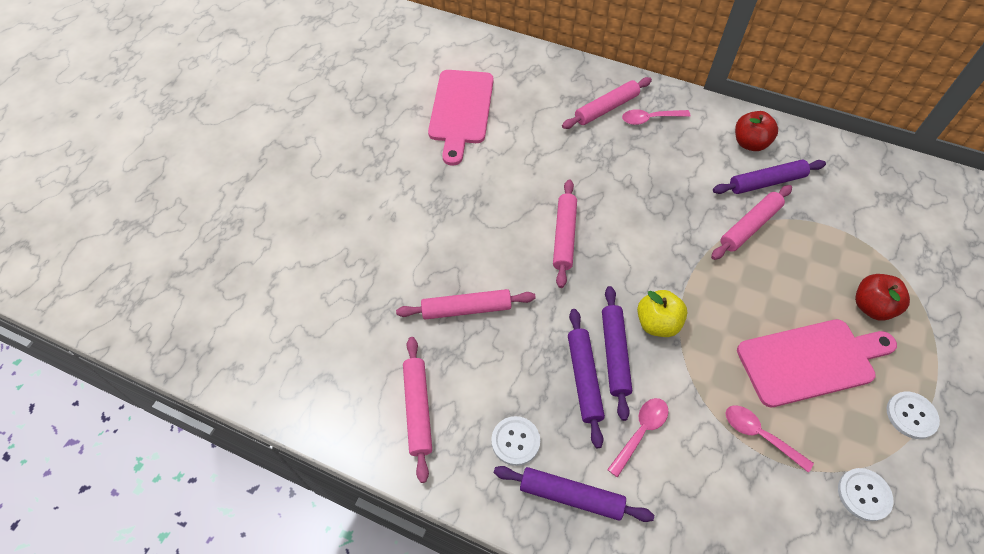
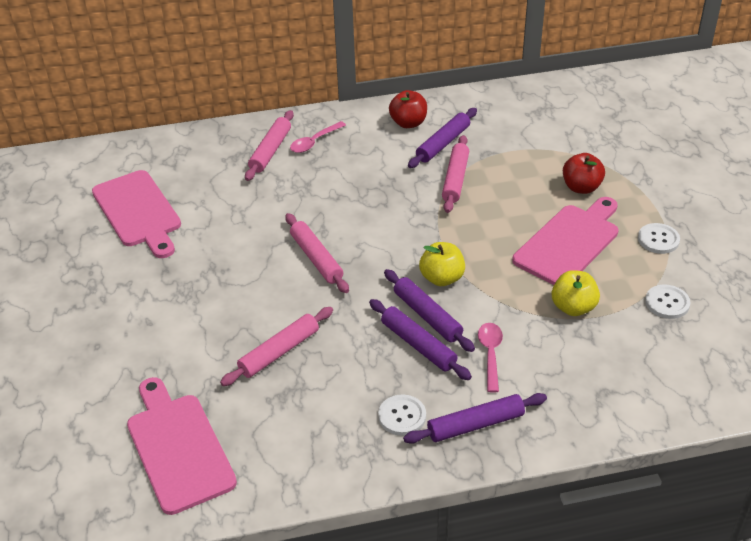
camera: 35 degrees left, 15 degrees down
(327, 347) = (178, 448): none -> pink cutting board
(418, 410) = (302, 443): pink rolling pin -> none
(759, 435) = (573, 307): pink spoon -> yellow apple

